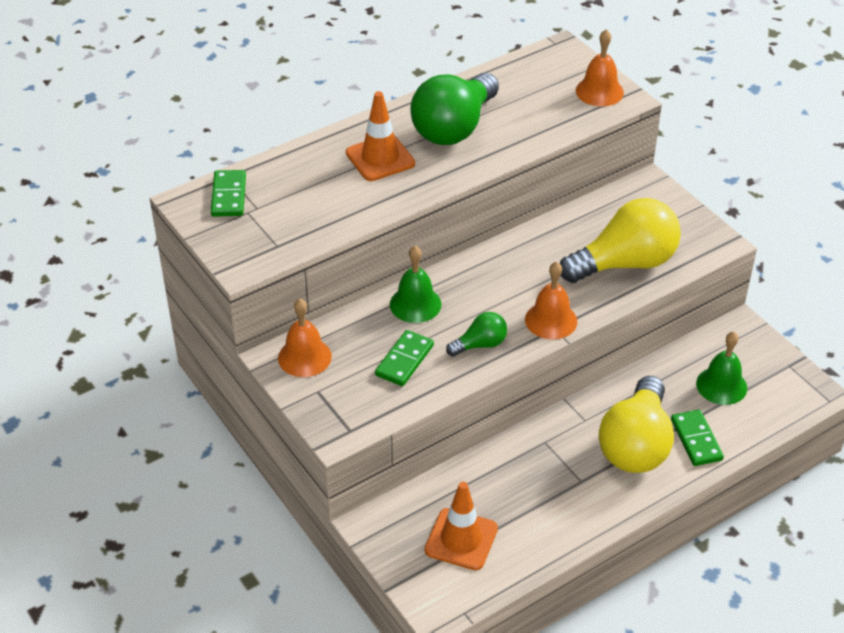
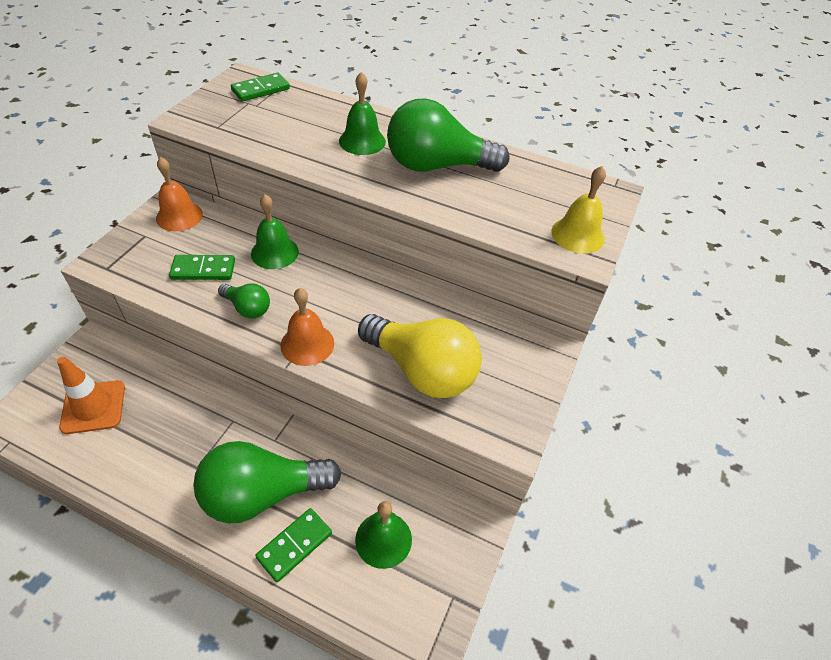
camera: 55 degrees right, 5 degrees up
(380, 158) = (362, 141): orange traffic cone -> green bell
(599, 91) = (577, 235): orange bell -> yellow bell
(636, 444) = (262, 494): yellow light bulb -> green light bulb

